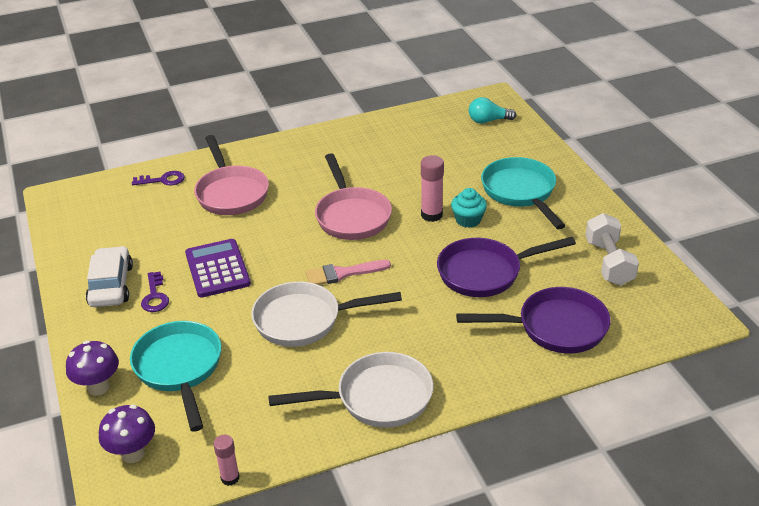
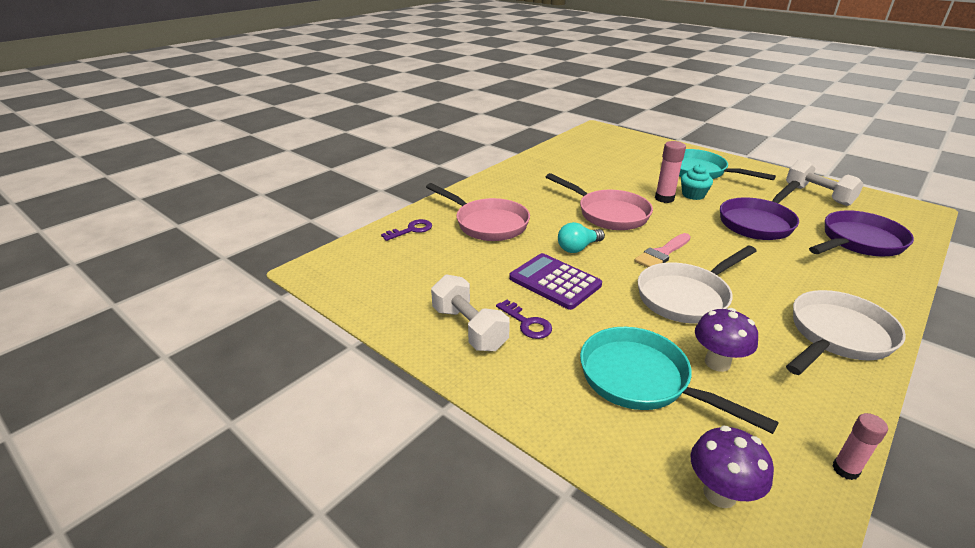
camera: 30 degrees left, 5 degrees down
(98, 387) = (584, 434): purple mushroom -> purple mushroom (717, 362)
(111, 285) = (469, 328): white car -> white dumbbell
(488, 121) = (614, 140): turquoise light bulb -> turquoise light bulb (578, 248)

